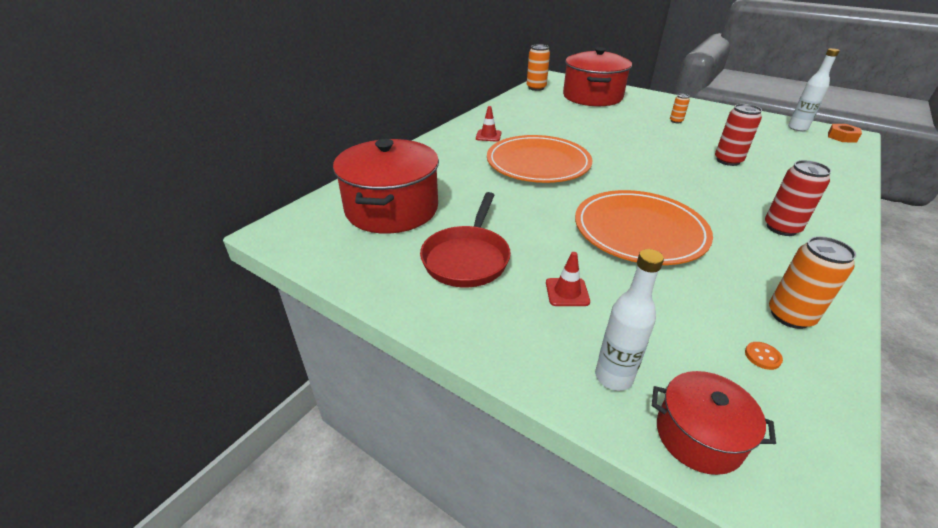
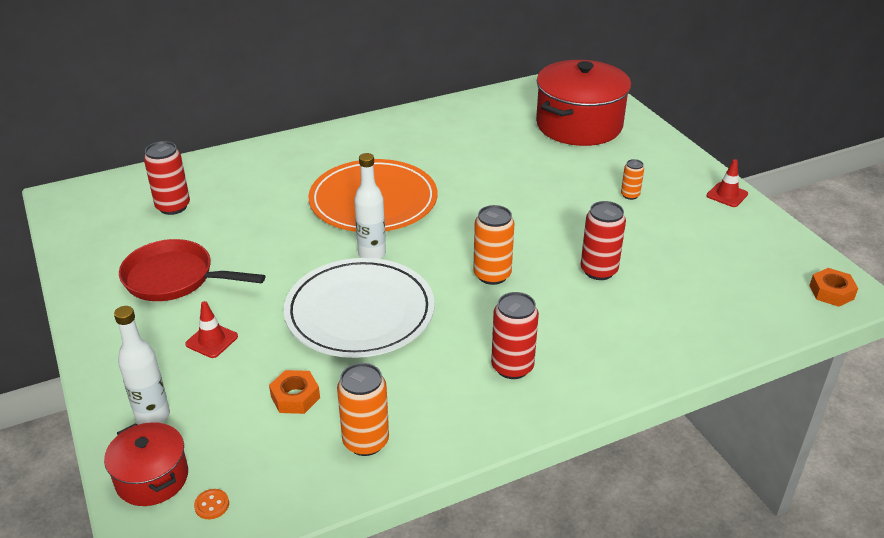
camera: 30 degrees right, 0 degrees up
(392, 209) = (173, 207): red pot -> red can
(467, 258) = (174, 278): red pan -> red pan turned 60 degrees clockwise
(488, 136) = (370, 148): red traffic cone -> red traffic cone (727, 195)
(536, 88) = (526, 91): orange can -> orange can (492, 275)
(639, 231) = (360, 312): orange plate -> white plate
(693, 307) = (295, 397): none -> orange nut
(762, 356) = (286, 457): orange button -> orange button (212, 505)
(797, 128) = (789, 258): white bottle -> white bottle (372, 254)

